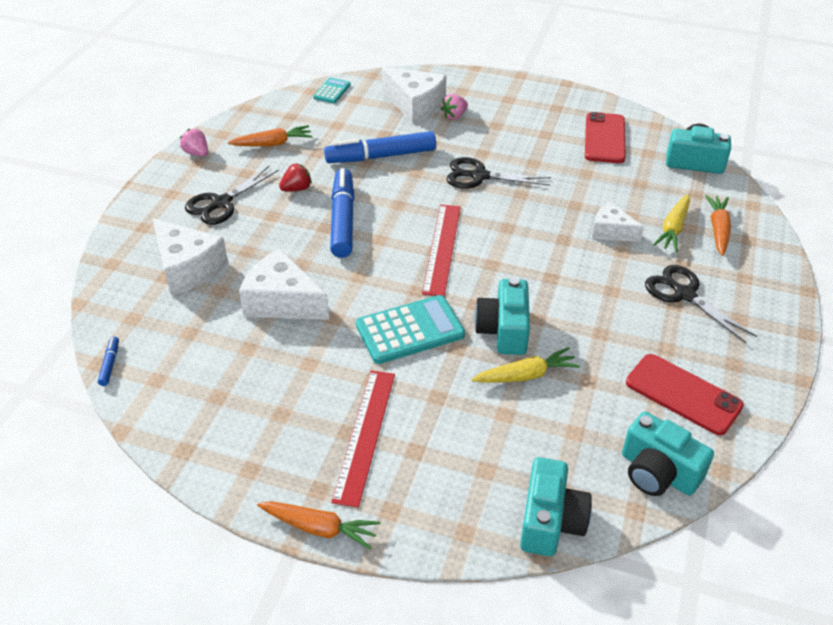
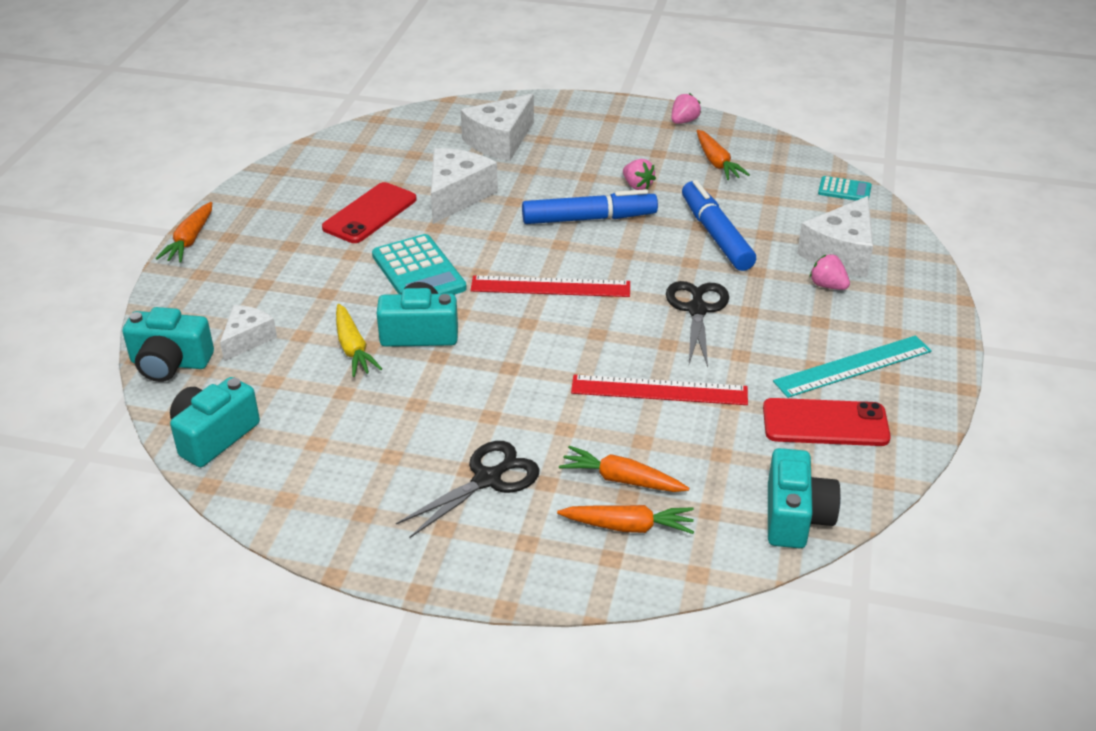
camera: 85 degrees right, 5 degrees down
(110, 364) = (375, 124): blue marker -> none
(221, 203) = (602, 146): black scissors -> none
(297, 189) = (637, 186): red strawberry -> pink strawberry
(365, 435) = (284, 255): red ruler -> red ruler (659, 390)
(545, 119) = (853, 366): none -> turquoise ruler
(611, 231) = (605, 420): white cheese -> white cheese (247, 339)
(673, 229) = (621, 480): yellow carrot -> orange carrot
(683, 394) = (318, 464): red phone -> red phone (370, 213)

